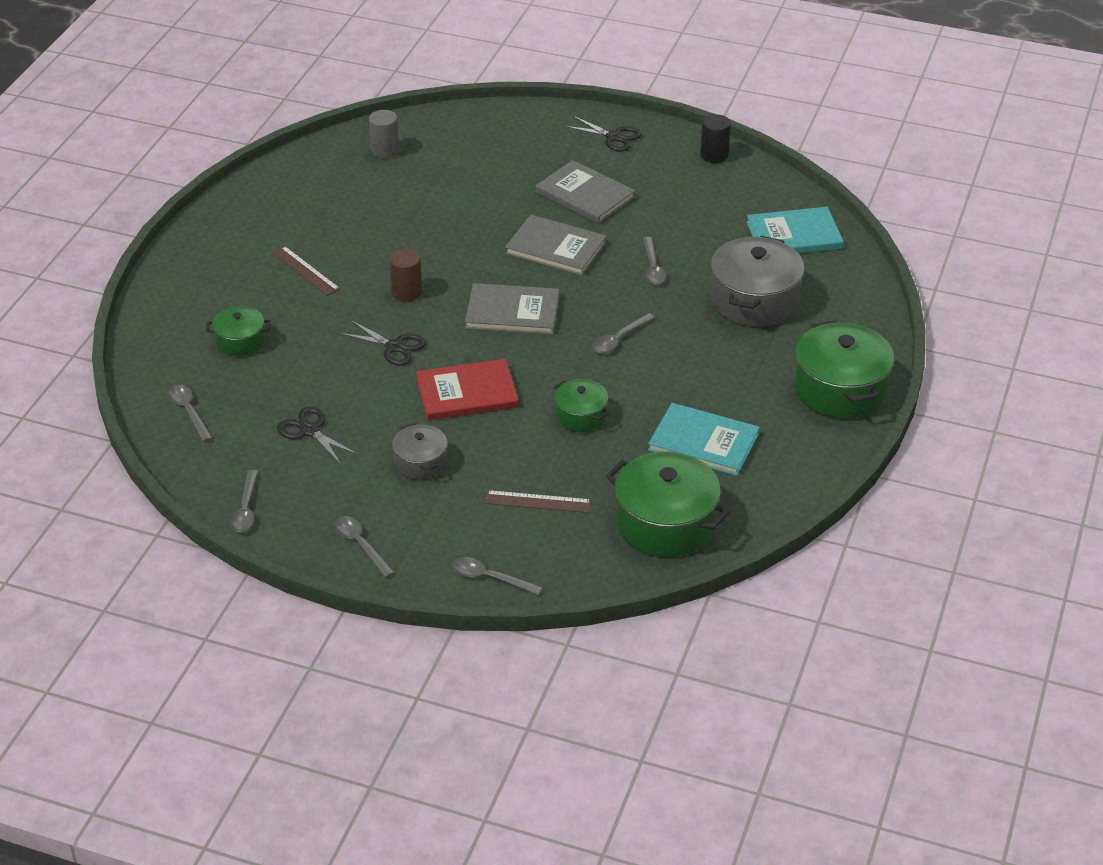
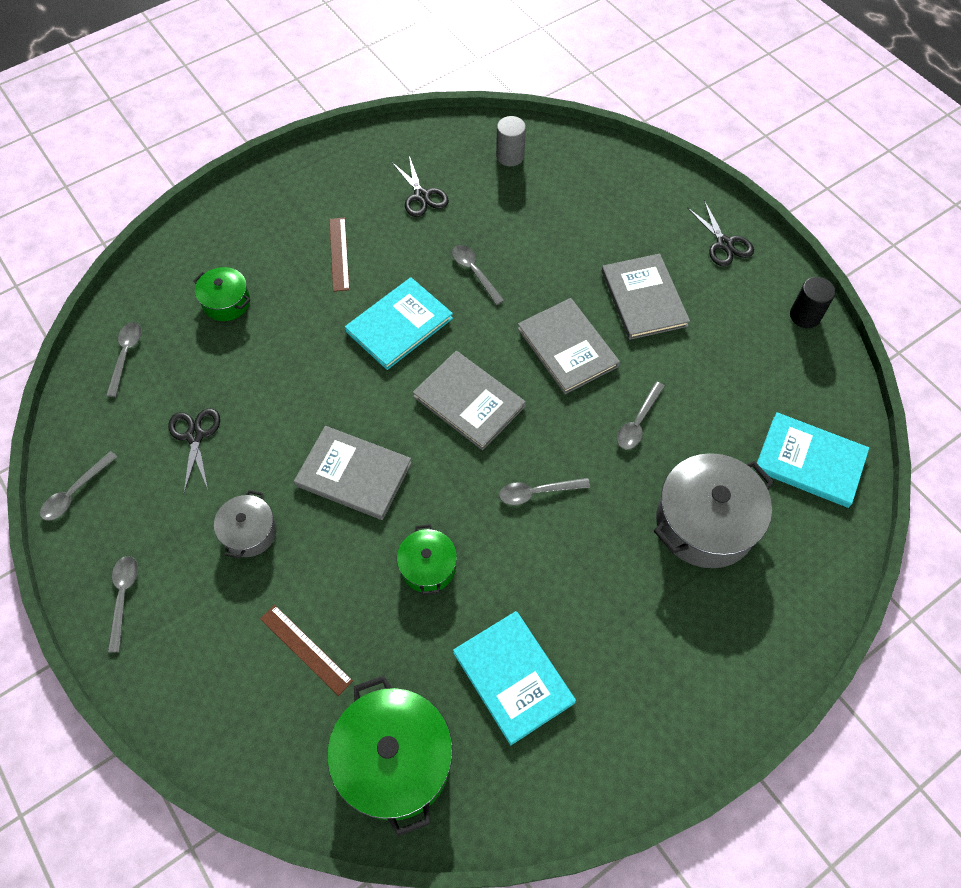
camera: 35 degrees right, 20 degrees up
(394, 347) = (338, 382): black scissors -> black scissors (421, 196)
(406, 292) = (399, 325): brown cylinder -> turquoise book
(467, 393) = (353, 474): red book -> grey book
(489, 578) = (190, 716): grey spoon -> grey spoon (474, 272)
(840, 389) = (702, 698): green pot -> none

